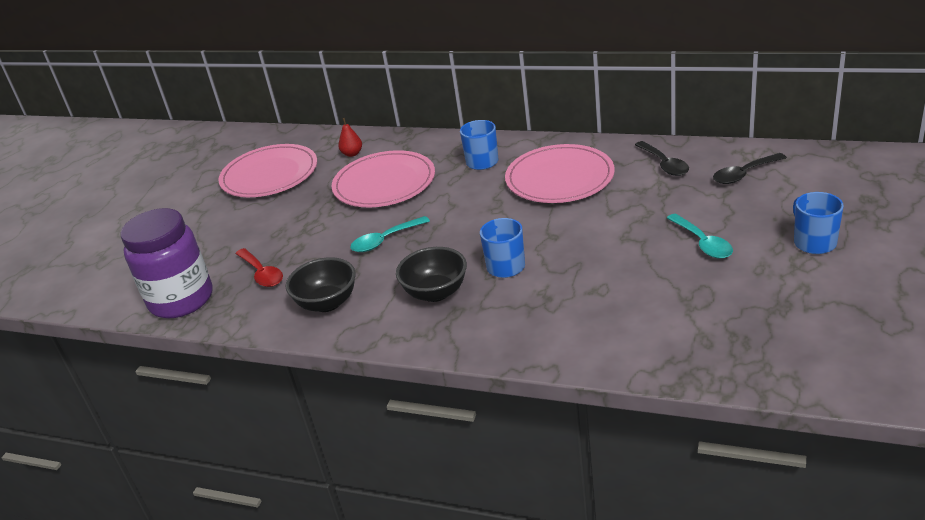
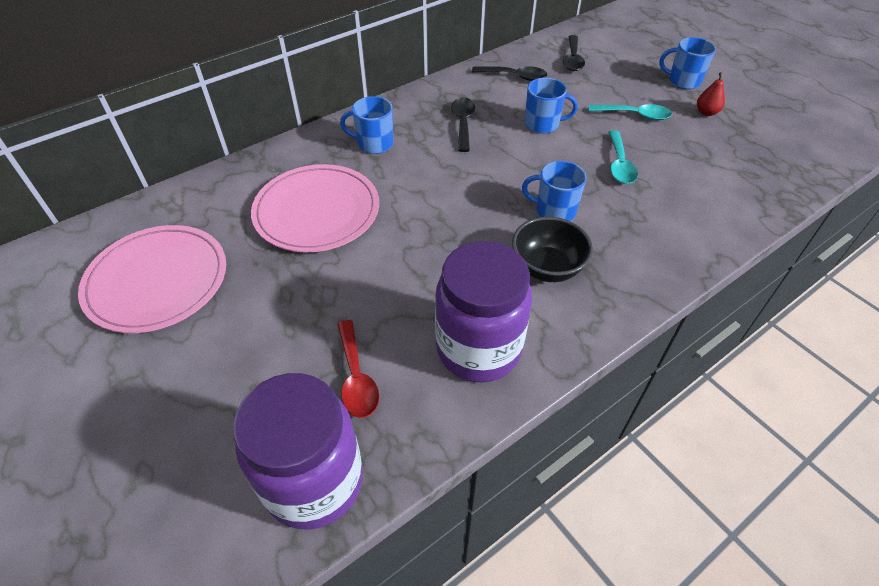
camera: 60 degrees left, 15 degrees up
(262, 274) = (356, 377): red spoon -> red spoon turned 75 degrees clockwise
(327, 303) = (478, 349): black bowl -> purple jar
(352, 154) = (224, 205): red pear -> red pear (706, 112)
(385, 240) = (419, 258): turquoise spoon -> turquoise spoon (619, 164)
(559, 178) = (463, 123): pink plate -> black spoon
(614, 209) = (543, 124): none -> blue mug

